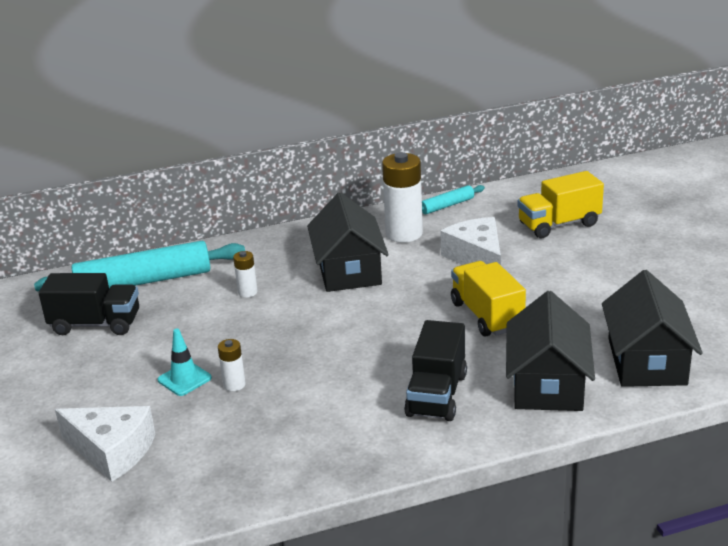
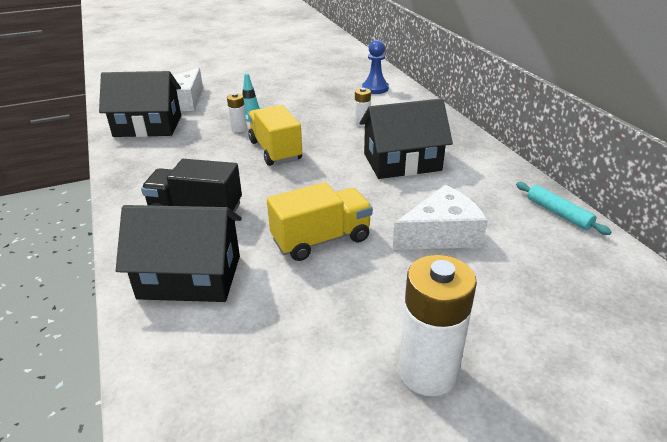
camera: 85 degrees right, 5 degrees up
(96, 324) = (320, 81): black truck -> none
(144, 281) = (375, 88): turquoise rolling pin -> blue pawn
(404, 234) = (481, 188): white battery -> white battery (428, 372)
(559, 224) = (548, 304): yellow truck -> yellow truck (275, 150)
(646, 361) = (209, 362): black house -> black house (148, 126)

